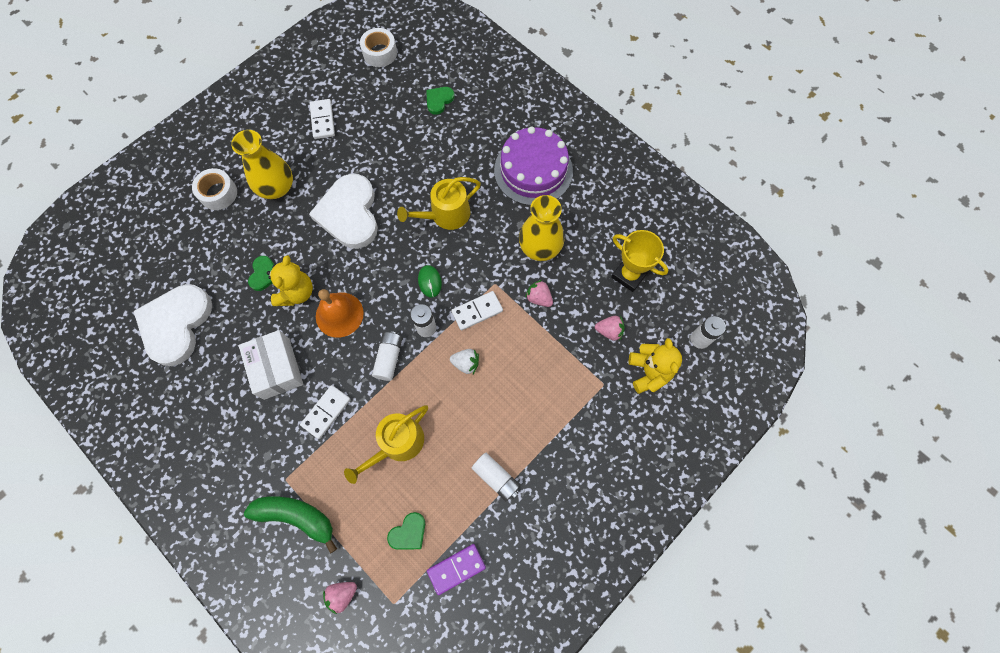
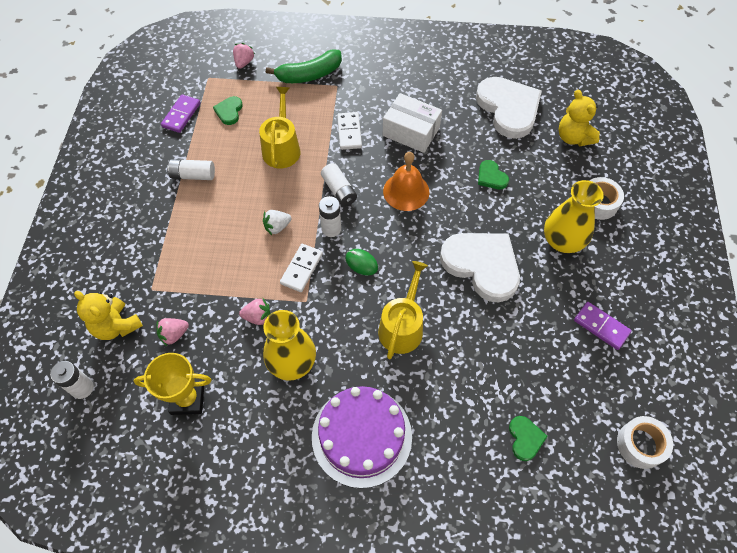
camera: 140 degrees right, 10 degrees down
(296, 292) = (453, 182): yellow teddy bear -> yellow teddy bear (573, 137)
(323, 120) = (601, 326): white domino -> purple domino

